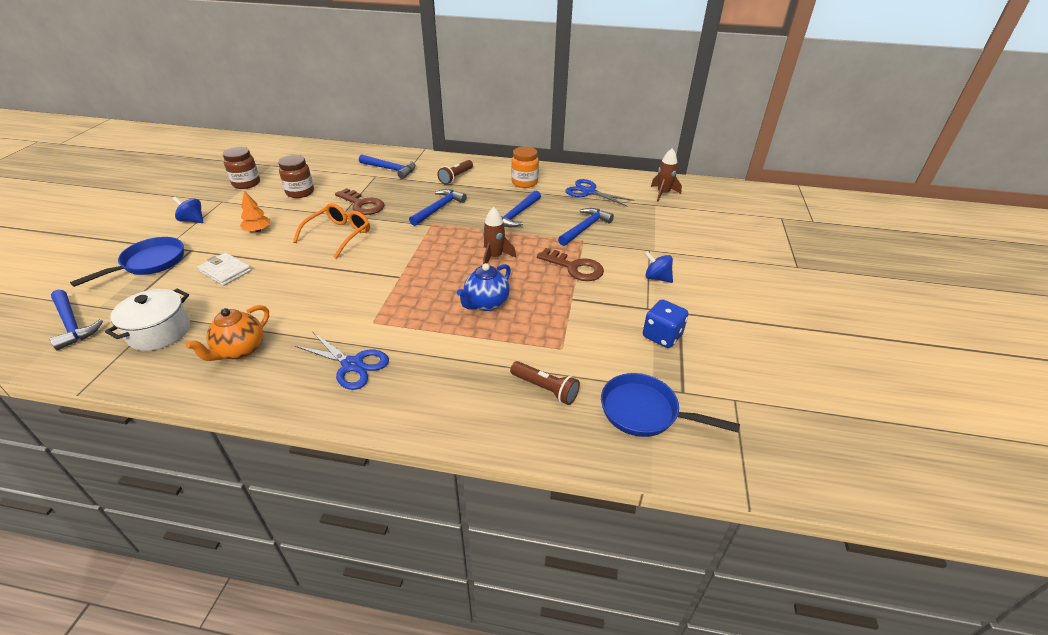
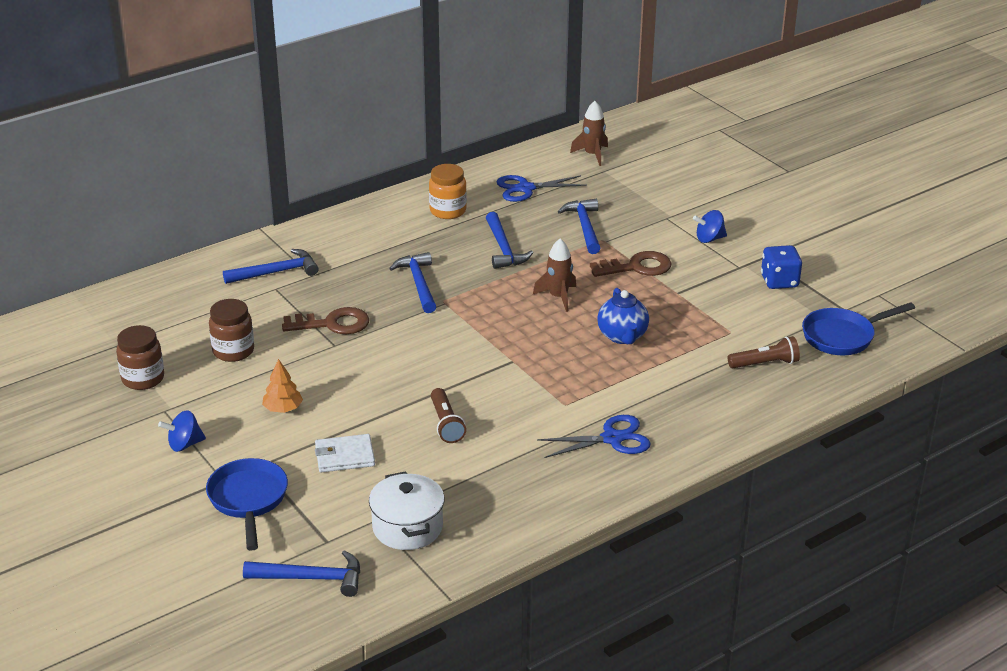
camera: 45 degrees left, 5 degrees down
(240, 350) = (507, 490): orange teapot -> none
(338, 235) = (377, 363): orange glasses -> none
(456, 177) = (367, 242): brown flashlight -> brown flashlight (446, 424)

